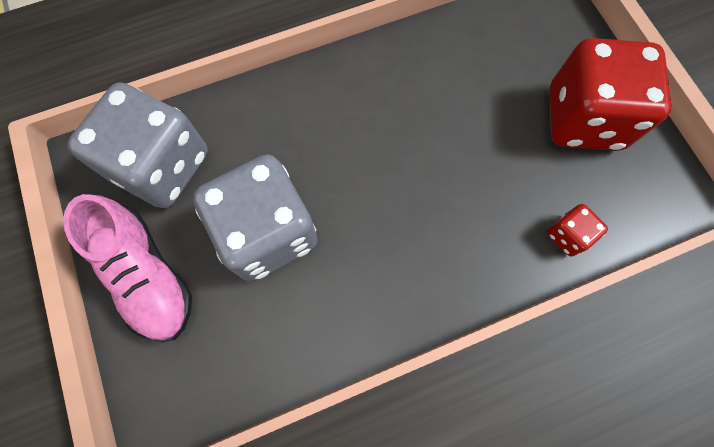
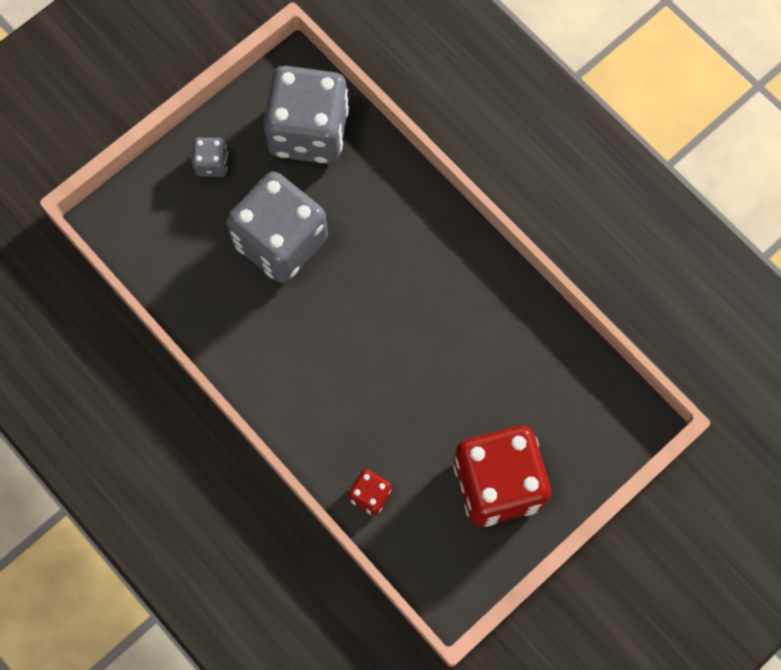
camera: 70 degrees right, 0 degrees up
(147, 275) = (212, 164): pink shoe -> grey dice

